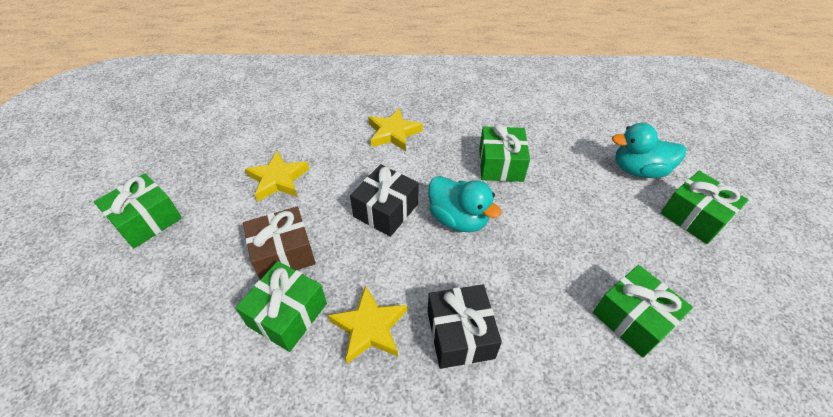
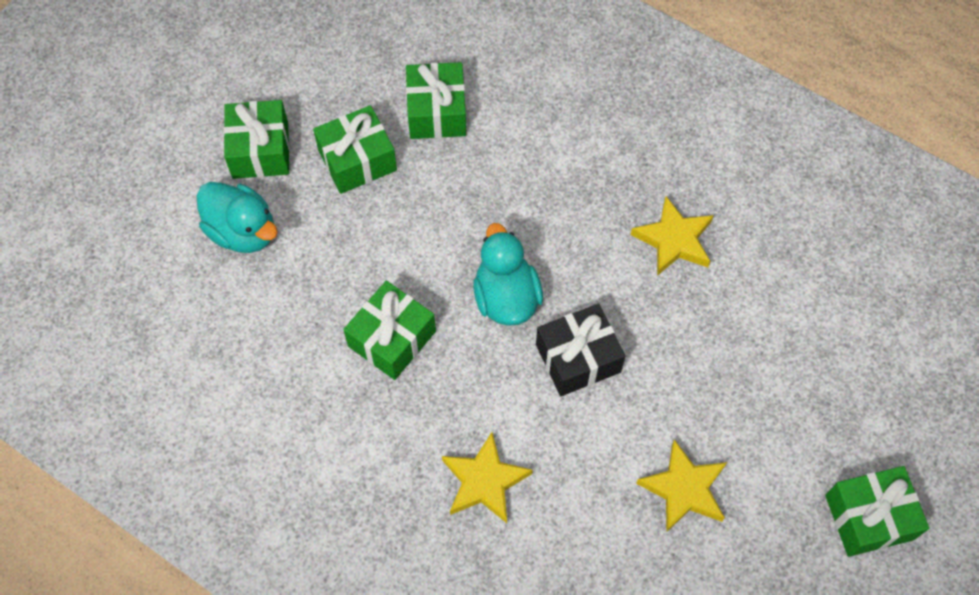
camera: 145 degrees left, 15 degrees up
(283, 253) = (722, 369): brown gift -> none
(287, 314) = (745, 297): green gift -> green gift (357, 160)
(460, 334) = (597, 187): black gift -> none

